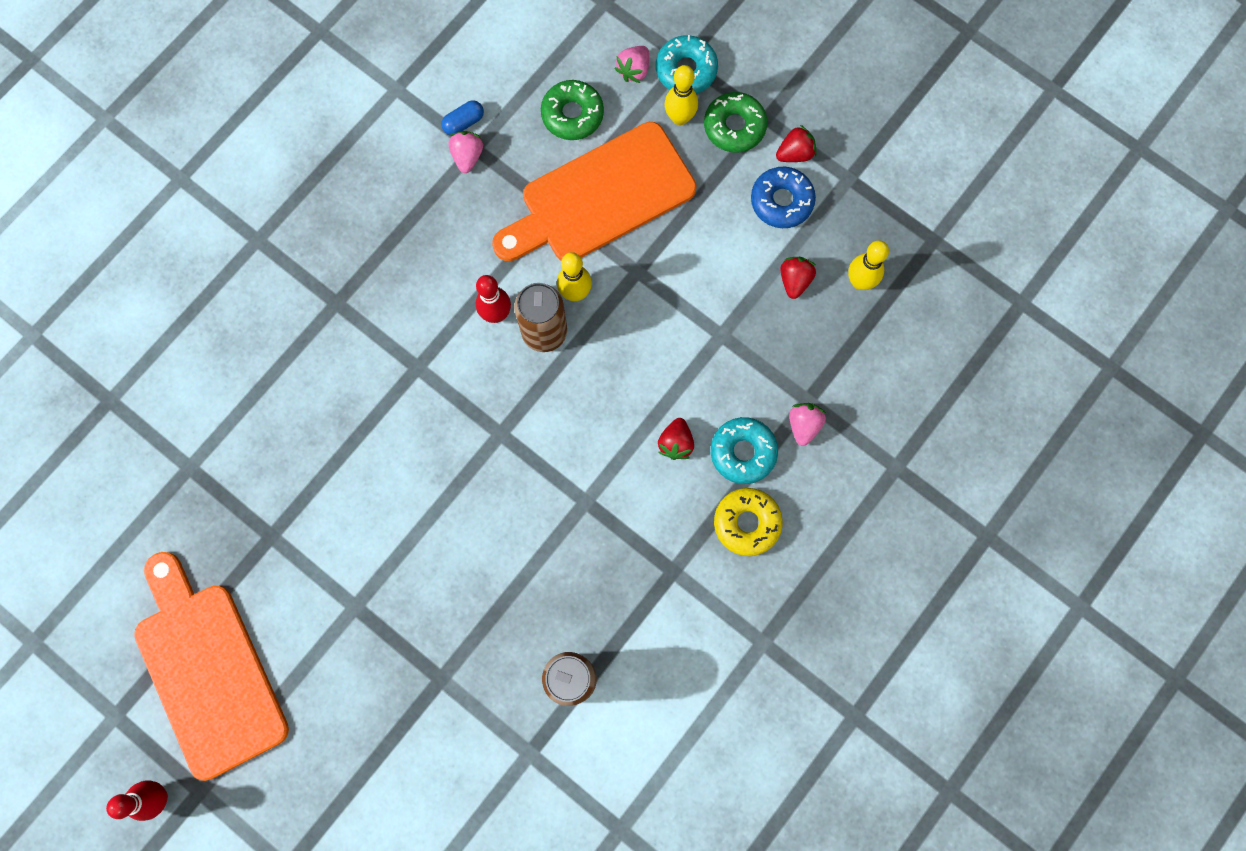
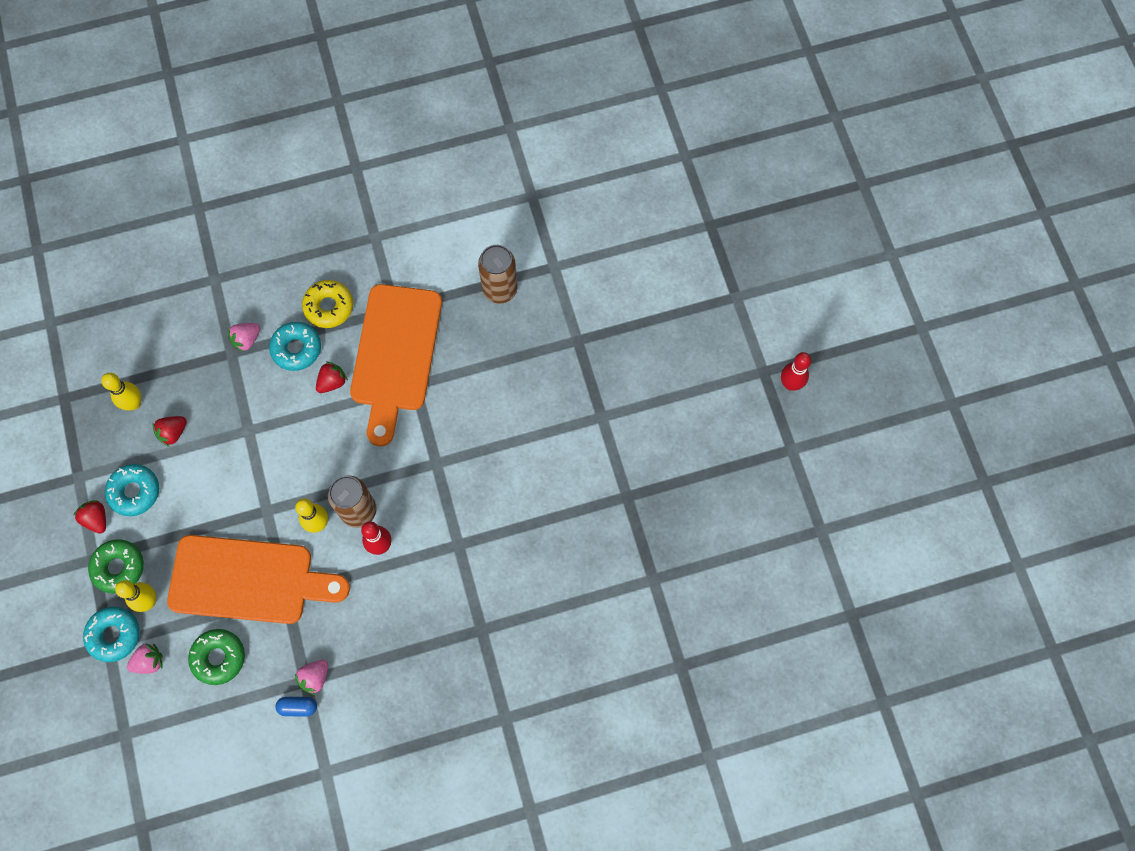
camera: 145 degrees left, 5 degrees down
(208, 671) = (718, 438): orange cutting board -> orange cutting board (395, 354)
(781, 201) = (134, 492): blue donut -> turquoise donut
(795, 153) = (96, 519): red strawberry -> red strawberry turned 45 degrees clockwise

